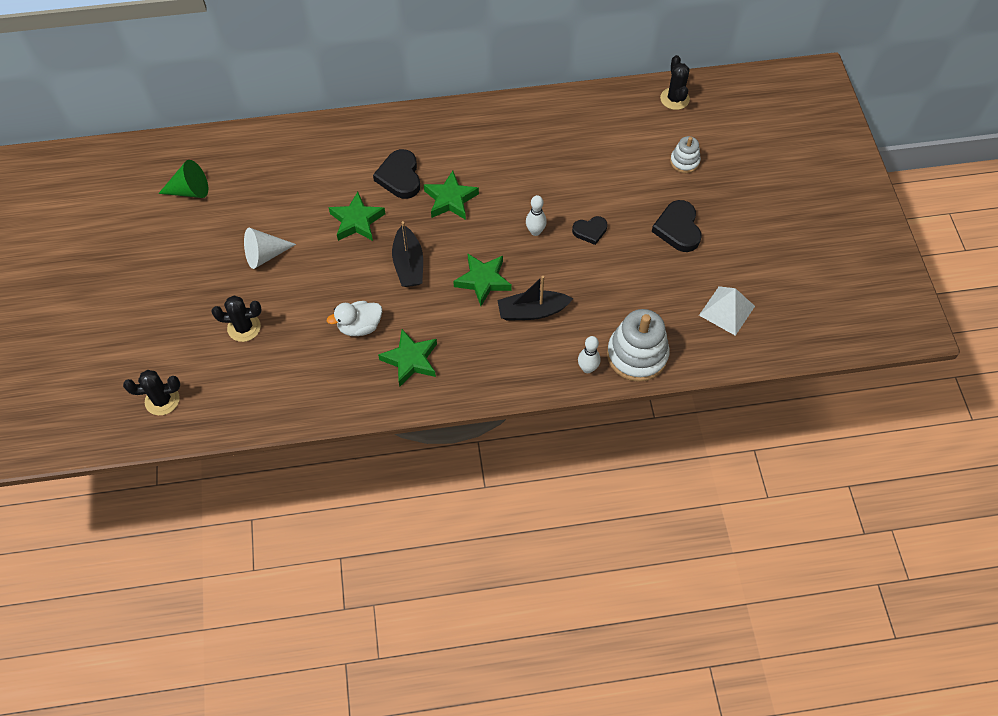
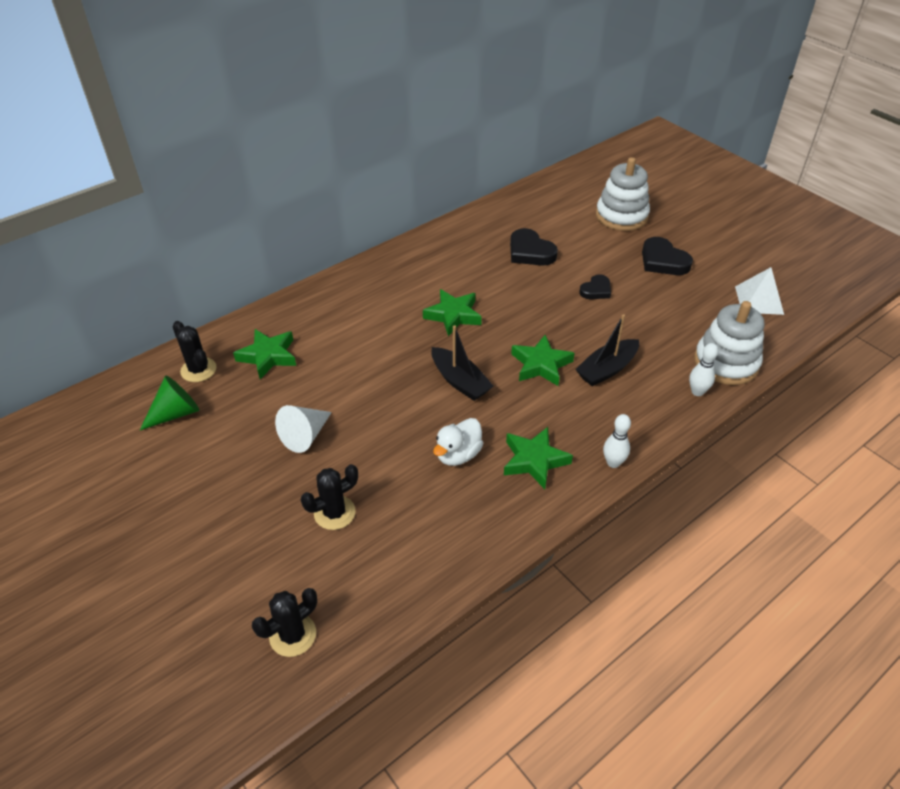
camera: 30 degrees left, 15 degrees down
(357, 221) = (378, 367): green star -> green star (268, 356)
(400, 177) = (390, 317): black heart -> black heart (530, 252)
(535, 231) = (551, 309): white bowling pin -> white bowling pin (613, 463)
(674, 99) = (572, 180): black cactus -> black cactus (198, 370)
(684, 161) = (621, 216): white stacking toy -> white stacking toy, size x1.86

